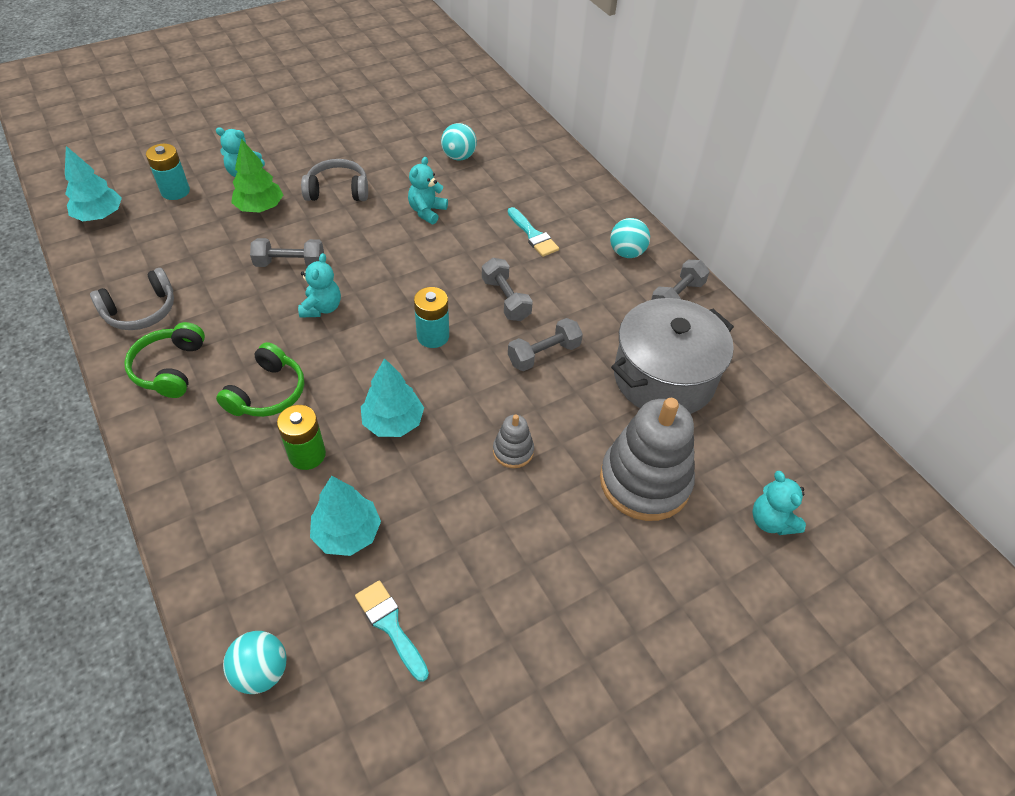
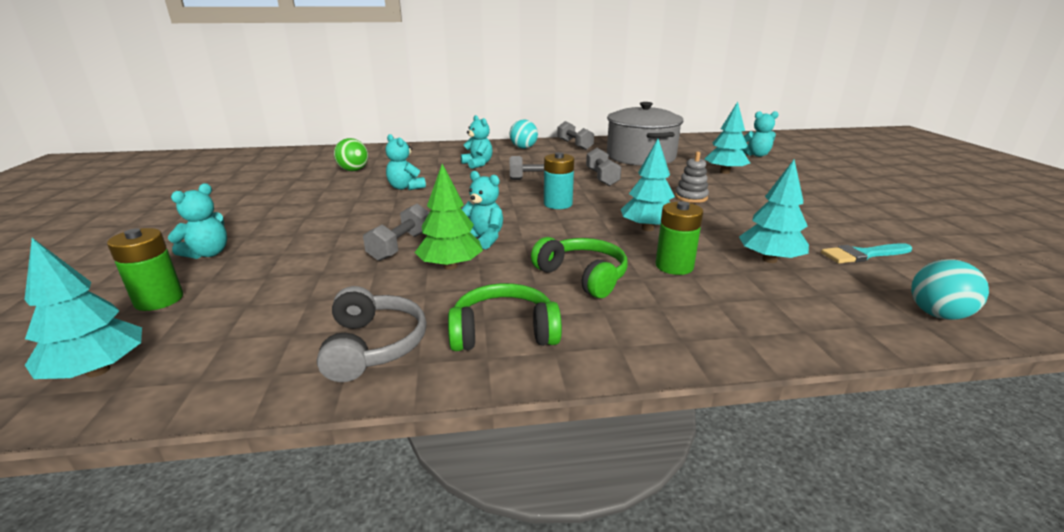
camera: 65 degrees left, 25 degrees down
(170, 368) = (504, 332): green headphones -> green headphones turned 150 degrees clockwise
(175, 191) = (159, 300): turquoise battery -> green battery
(260, 208) = (286, 251): green tree -> green tree (450, 266)
(338, 190) = (322, 214): grey headphones -> none
(459, 157) = (353, 170): turquoise ball -> green ball
(533, 235) = (478, 164): turquoise brush -> turquoise teddy bear
(644, 481) = (724, 172): grey stacking toy -> turquoise tree

